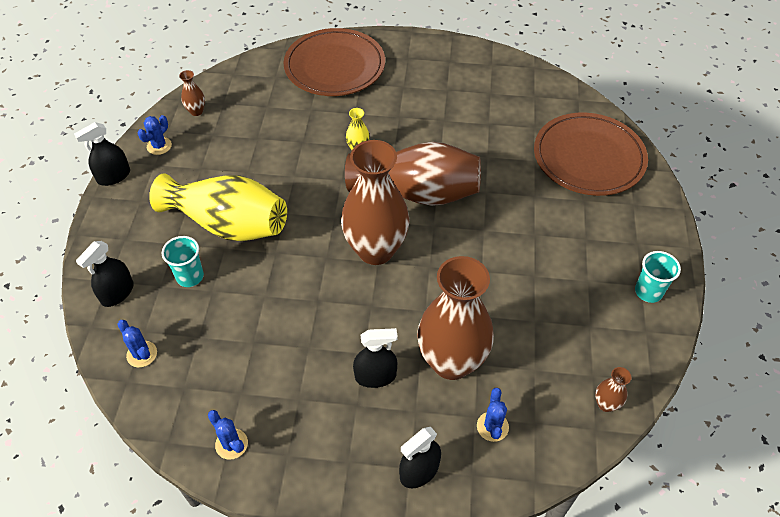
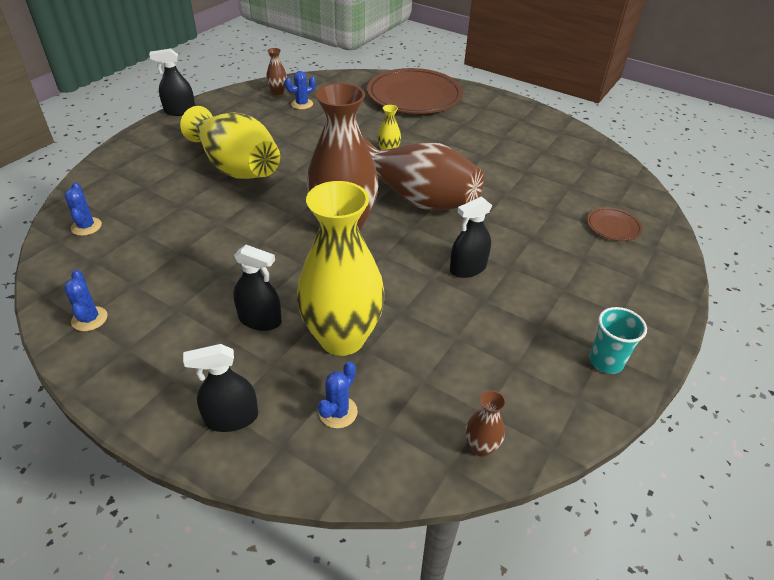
camera: 25 degrees right, 10 degrees down
(117, 293) = (110, 181): black spray bottle -> black spray bottle (468, 268)
(159, 146) = (230, 104): blue cactus -> blue cactus (302, 104)
(190, 276) = (173, 190): turquoise cup -> none
(451, 362) = (342, 338): brown vase -> yellow vase
(588, 158) = (613, 226): brown plate -> brown plate, size x0.43

